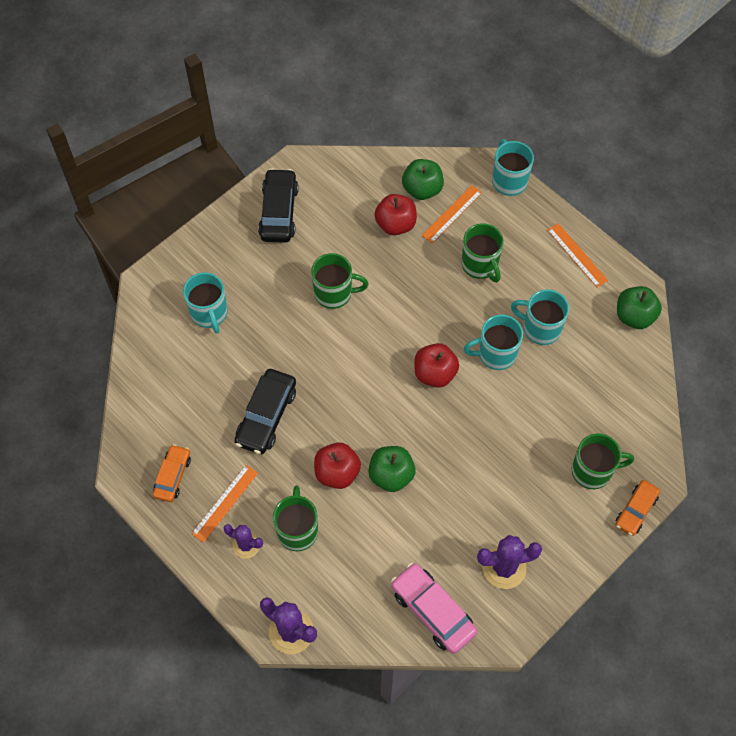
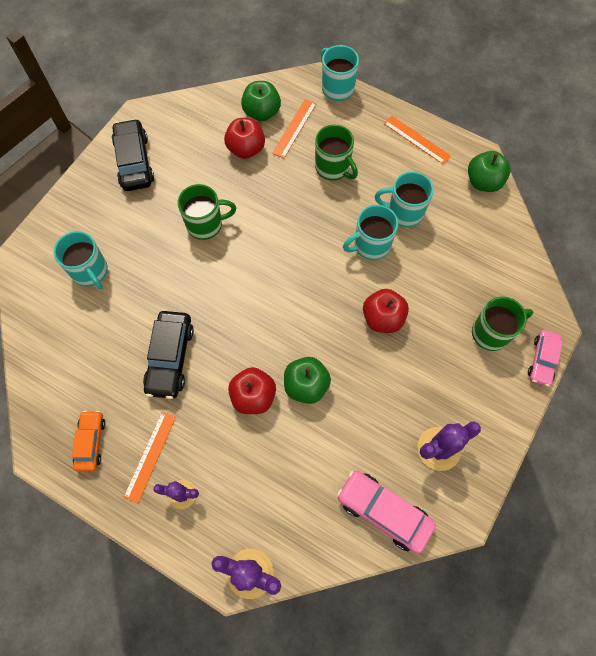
camera: 15 degrees left, 5 degrees up
(297, 530) = (229, 465): green mug -> none
(435, 373) = (320, 277): red apple -> red apple (383, 318)
(635, 510) = (542, 360): orange car -> pink car

